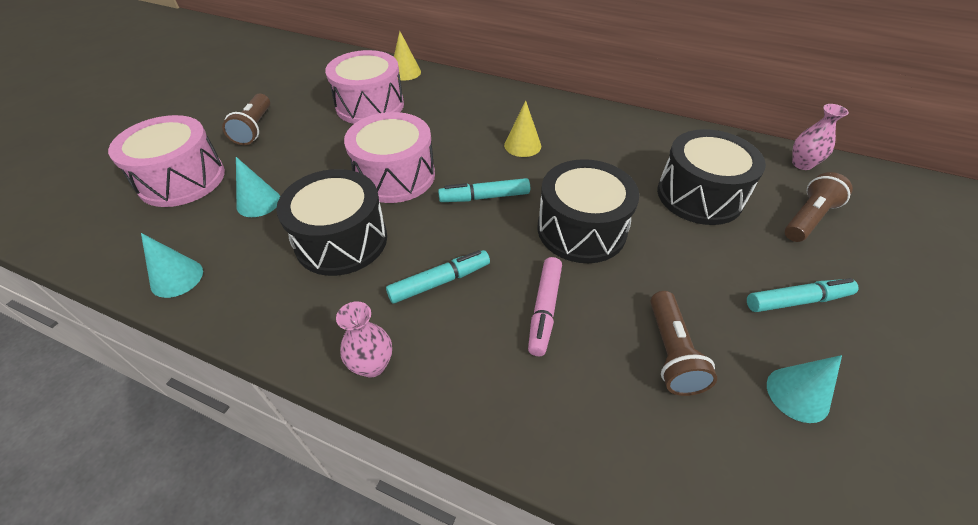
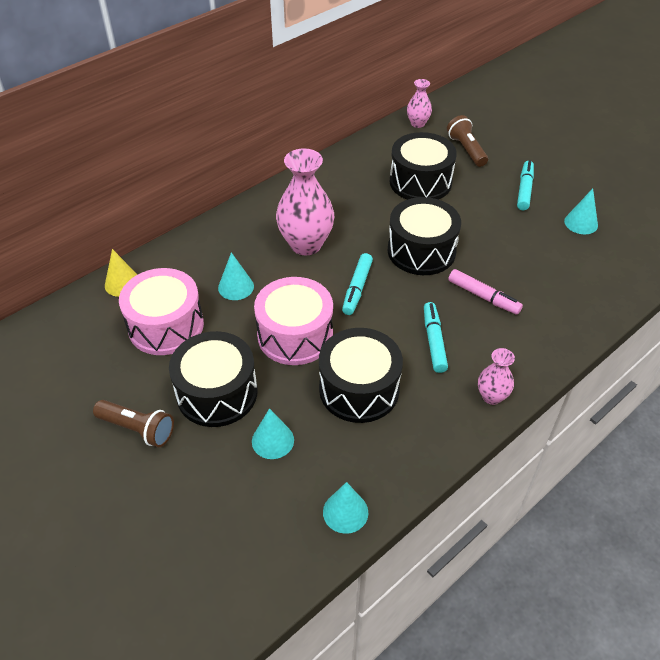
camera: 65 degrees left, 0 degrees up
(182, 179) = (193, 503): pink drum -> none
(305, 154) = (217, 393): none -> black drum
(436, 124) = (236, 287): none -> turquoise cone
(522, 145) = (306, 244): yellow cone -> pink vase
(671, 352) = (538, 256): brown flashlight -> none

